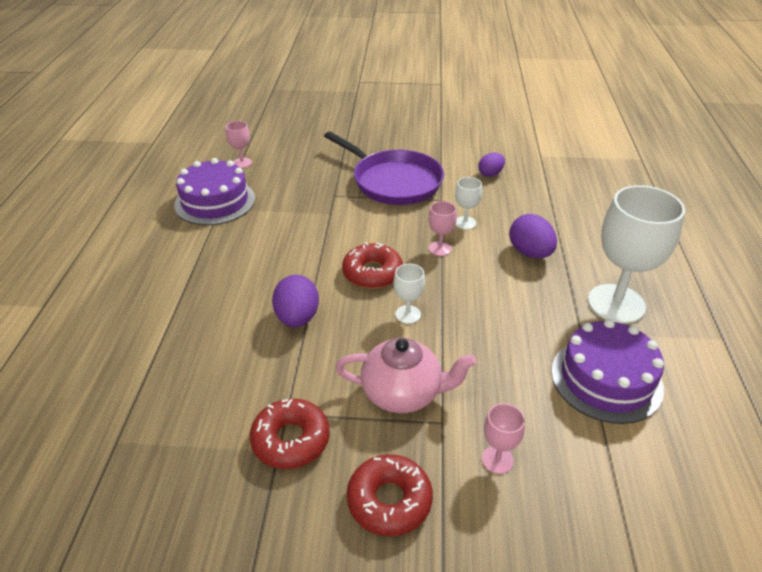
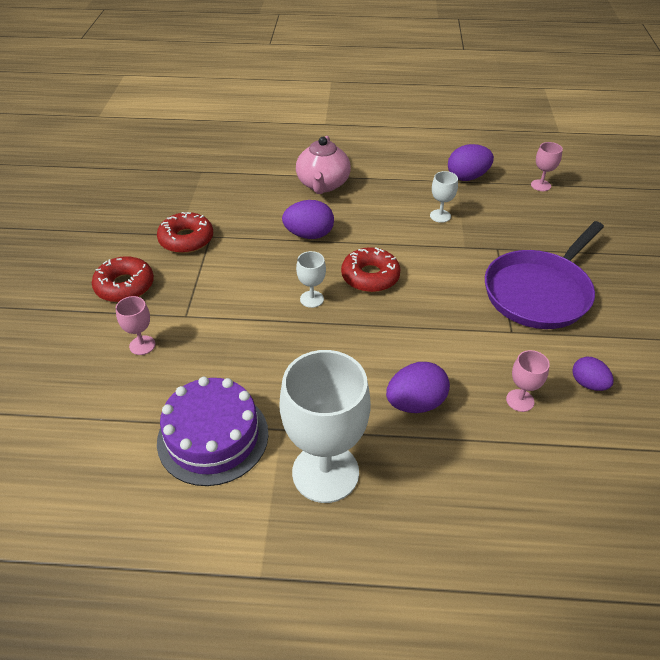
camera: 90 degrees right, 5 degrees up
(215, 201) = (467, 177): purple cake -> purple egg
(403, 393) = (219, 294): pink teapot -> pink teapot (323, 184)
(440, 249) = (414, 325): pink goblet -> pink goblet (520, 400)
(465, 223) = (467, 349): white goblet -> white goblet (440, 216)

